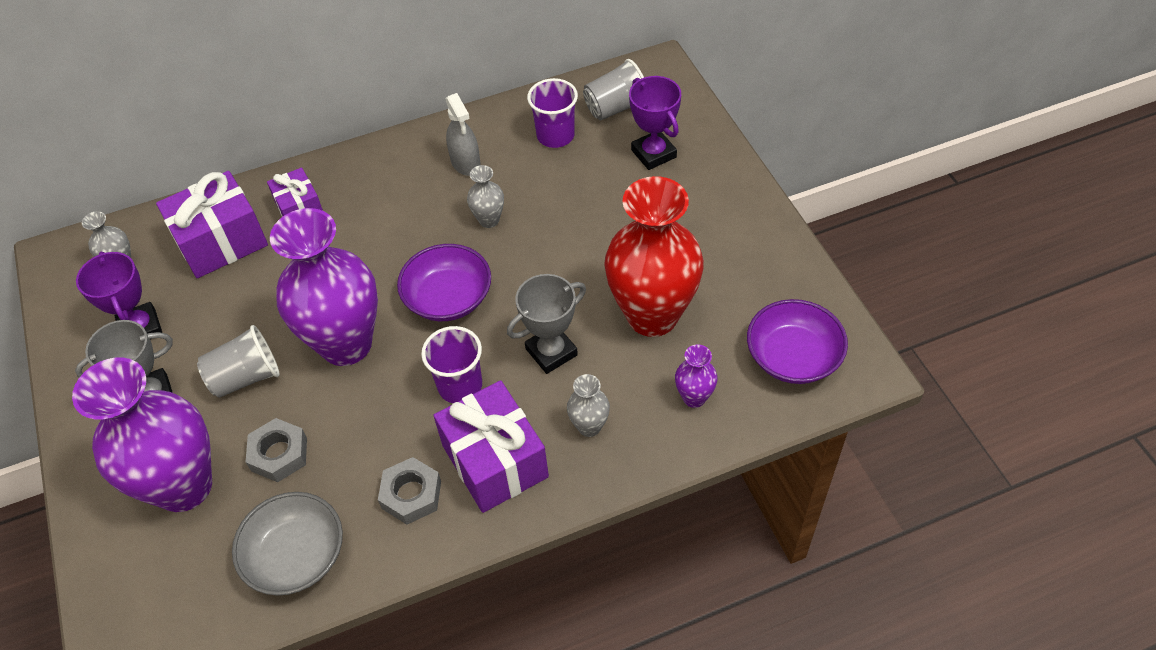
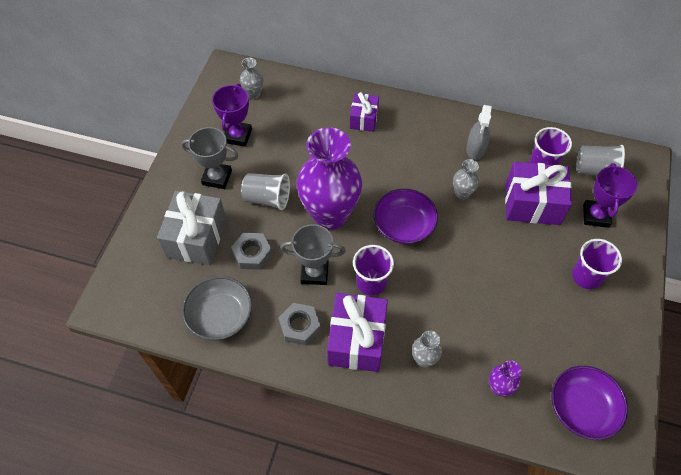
camera: 35 degrees right, 5 degrees up
(184, 486) = (196, 238): purple vase -> grey gift
(221, 241) = (310, 112): purple gift -> purple gift (532, 204)
(551, 352) = (436, 299): grey trophy -> grey trophy (314, 273)
(652, 315) = (513, 319): red vase -> none
(693, 221) = (586, 276): none -> purple cup

